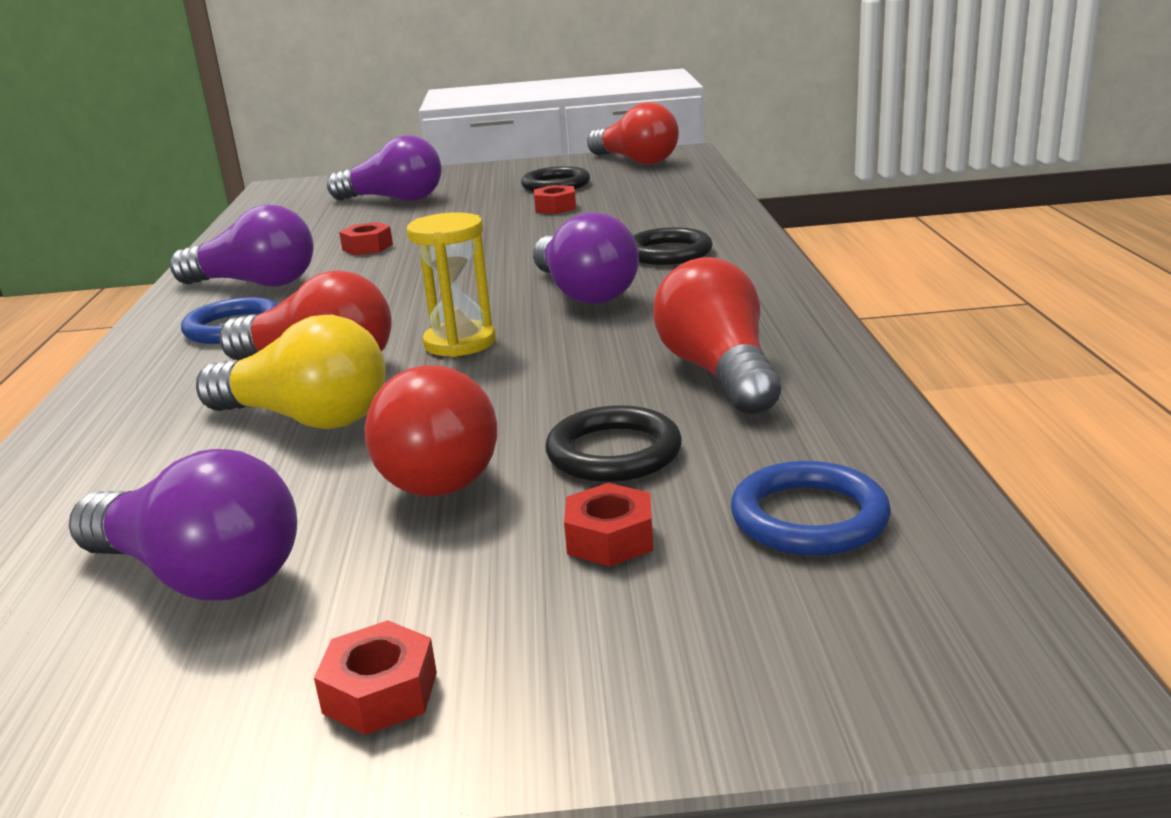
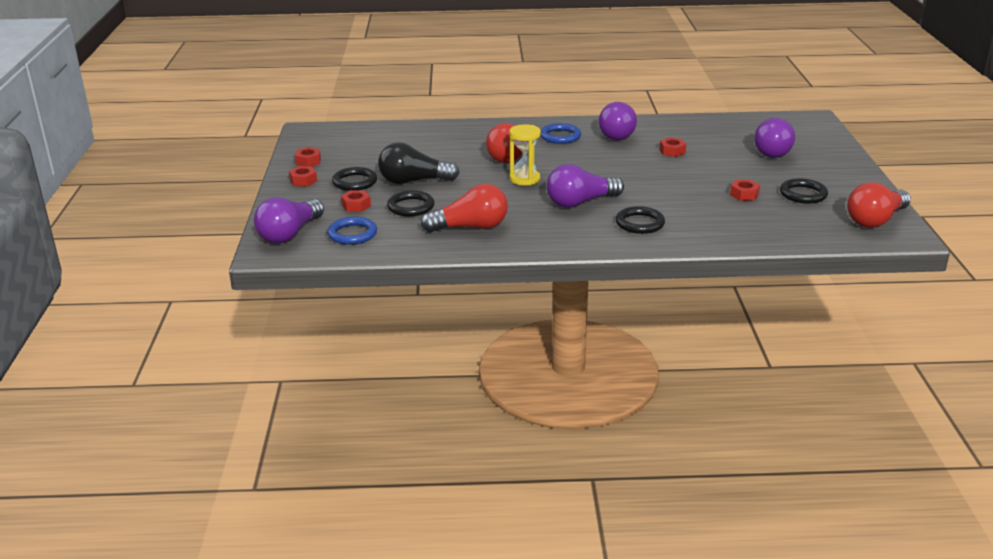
camera: 90 degrees right, 5 degrees up
(178, 714) = (308, 161): none -> red nut
(199, 576) = (366, 156): purple light bulb -> purple light bulb (289, 234)
(306, 419) = (461, 158): yellow light bulb -> none
(424, 567) = (354, 182): none -> black ring
(441, 467) = (413, 181): red light bulb -> black light bulb

